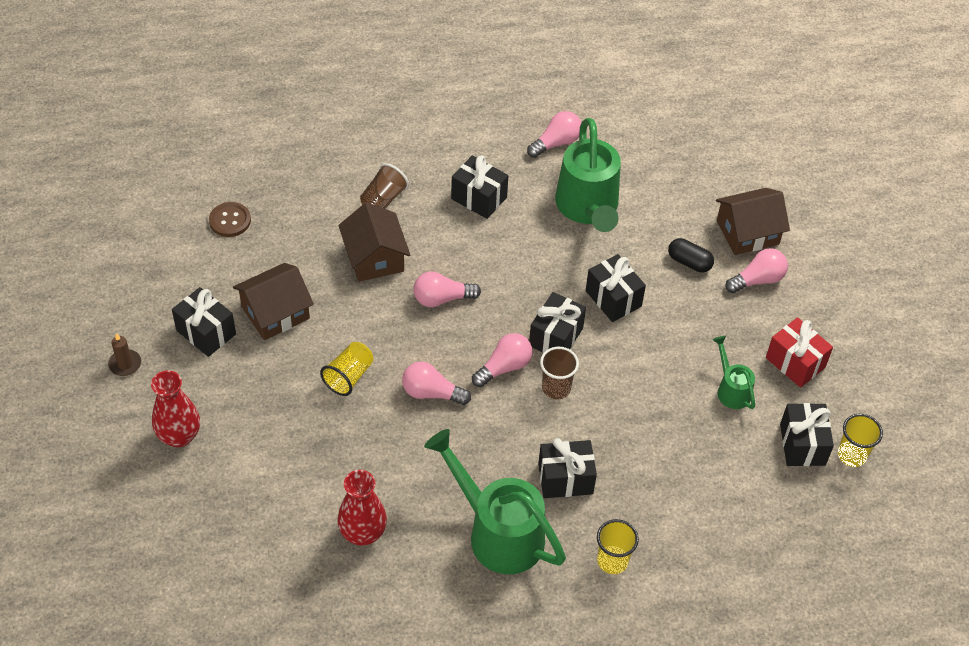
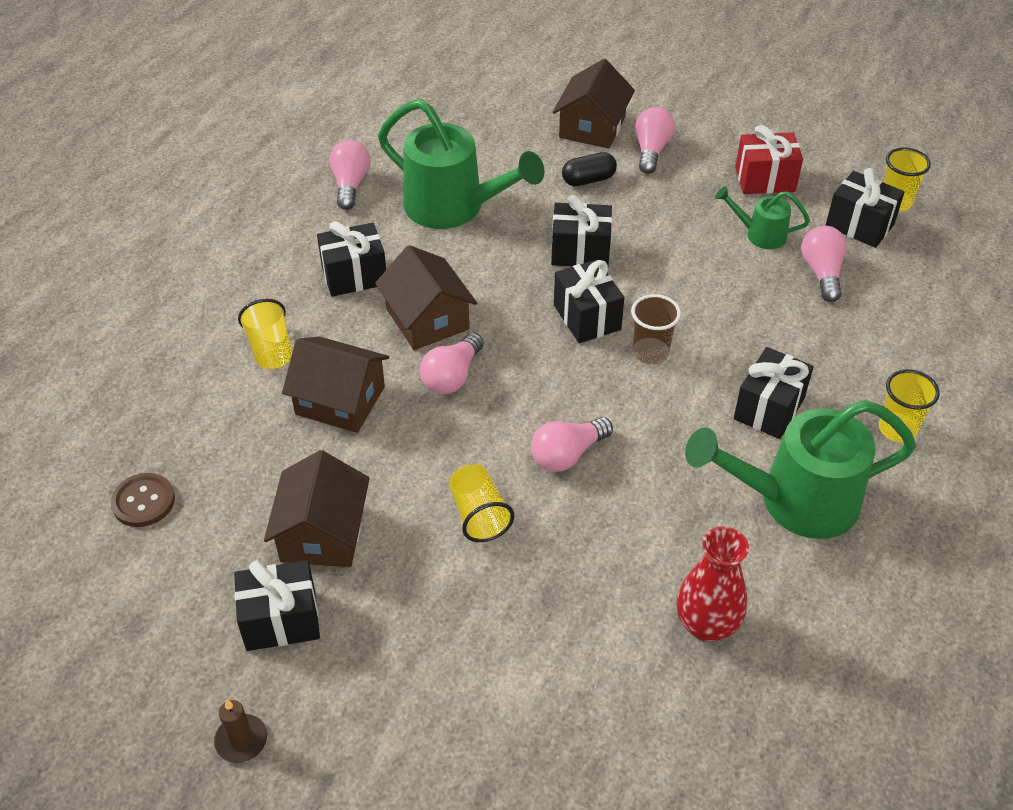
camera: 50 degrees left, 5 degrees down
(179, 436) = (410, 740): red vase -> none
(383, 199) = (270, 349): brown cup -> yellow cup
(477, 257) = (427, 319): none -> brown house
(504, 367) = (588, 377): pink light bulb -> pink light bulb (822, 273)

